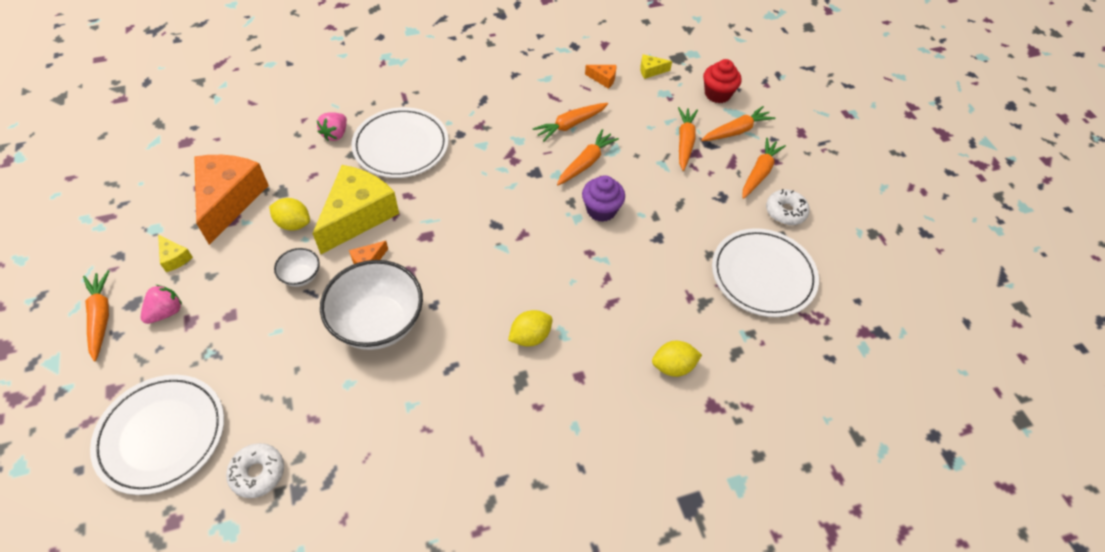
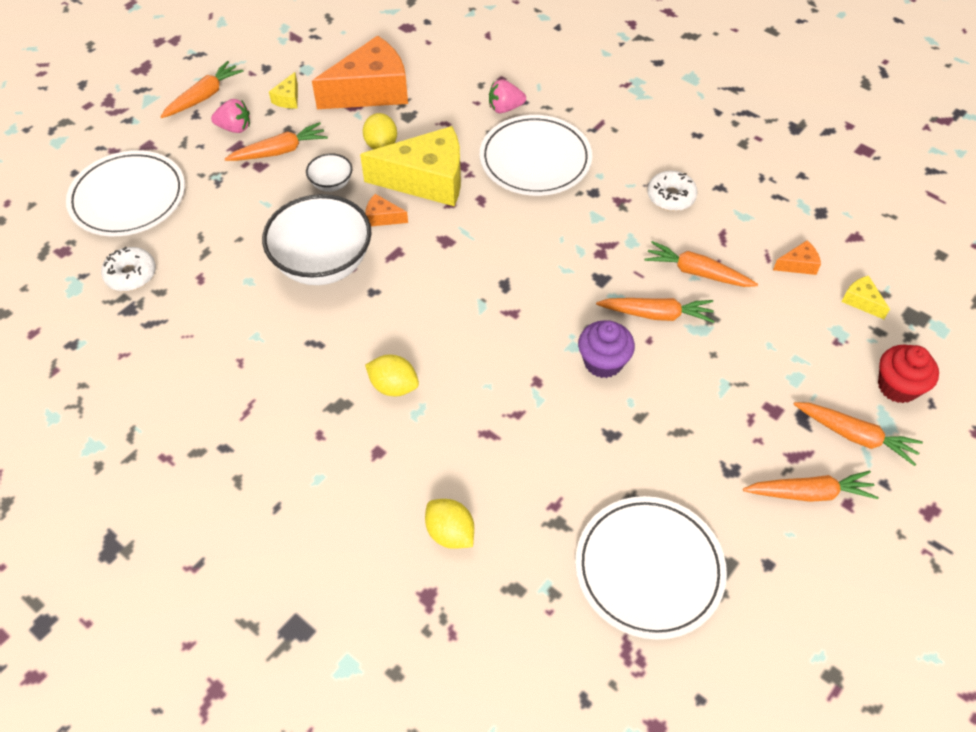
camera: 60 degrees right, 0 degrees up
(603, 79) = (798, 265): orange cheese -> orange cheese turned 90 degrees counterclockwise
(684, 142) = (780, 391): orange carrot -> orange carrot (279, 151)
(785, 212) = (772, 551): white donut -> white donut (671, 196)

